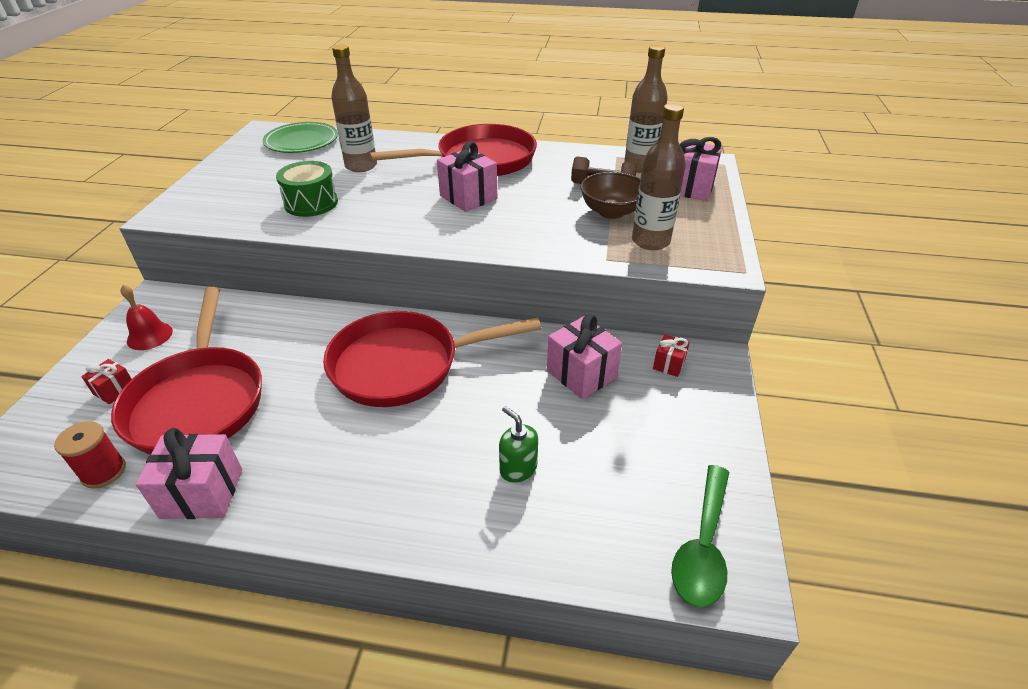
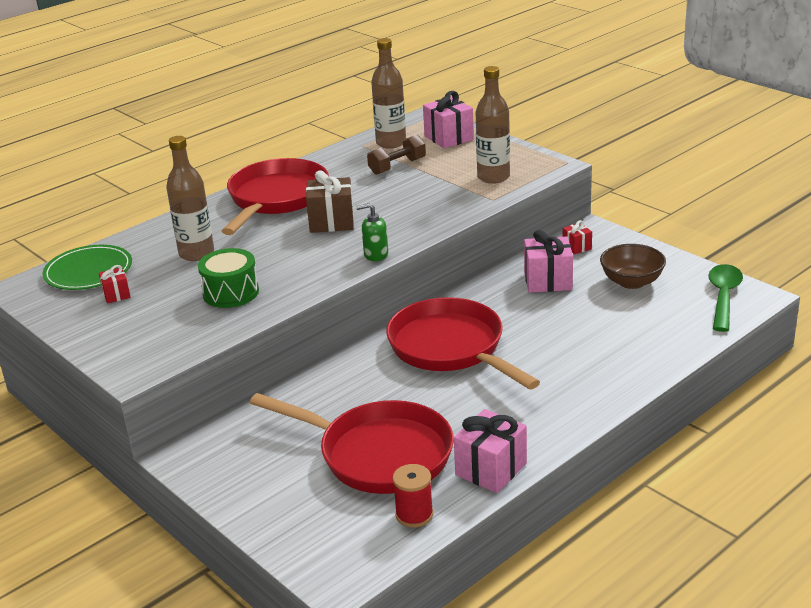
camera: 50 degrees left, 10 degrees down
(114, 390) = (308, 498): red gift -> red gift (116, 294)
(149, 336) = (246, 467): red bell -> none
(403, 365) = (451, 348): red pan -> red pan turned 120 degrees clockwise
(468, 197) = (331, 222): pink gift -> brown gift
(518, 468) = (605, 334): green soap dispenser -> green soap dispenser (375, 254)
(611, 212) = (437, 176): brown bowl -> brown bowl (631, 282)
(703, 546) = (723, 297): green spoon -> green spoon turned 135 degrees counterclockwise

